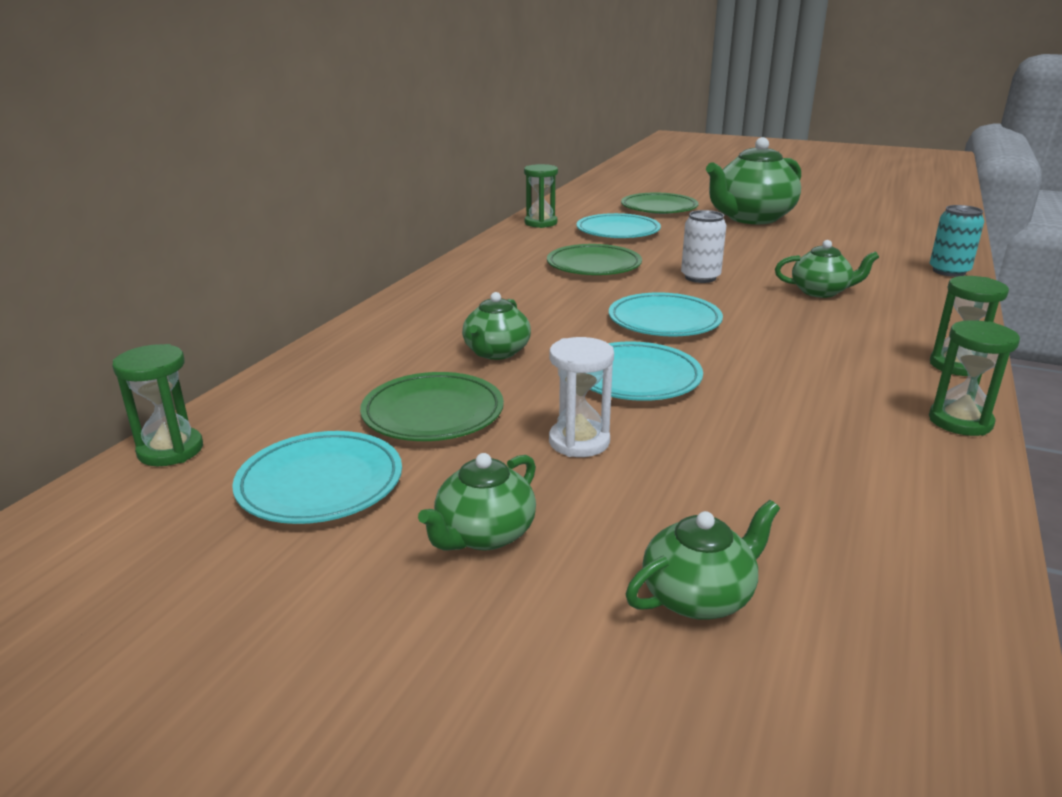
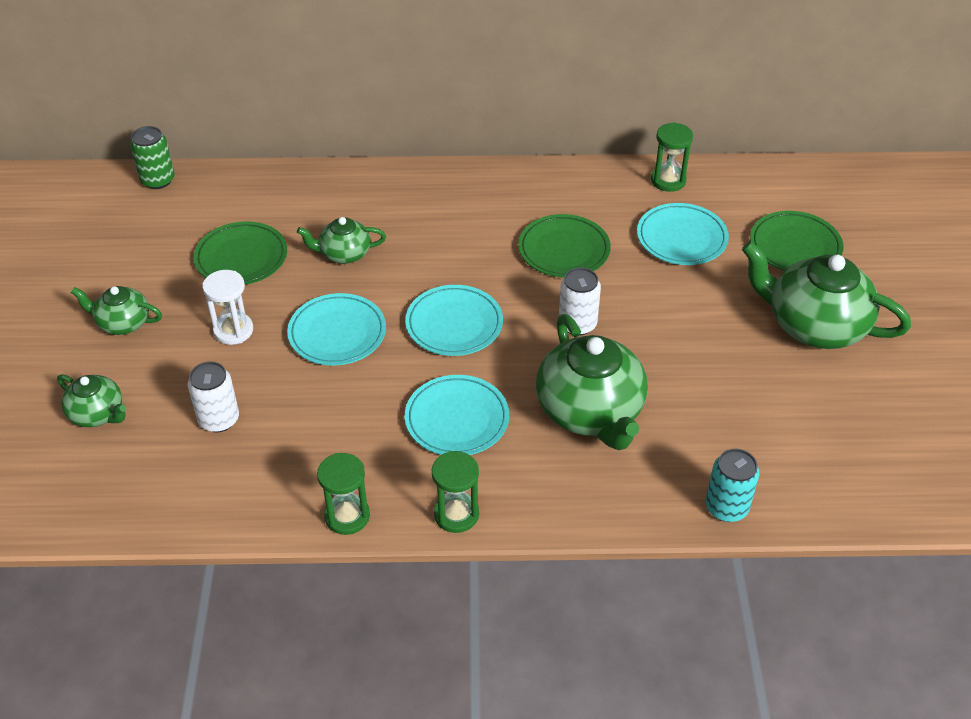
camera: 65 degrees right, 20 degrees up
(170, 450) = (158, 180): green hourglass -> green can
(320, 484) = (147, 247): turquoise plate -> turquoise plate (457, 419)
(758, 480) = (219, 419): none -> white can
(821, 292) = (590, 412): green teapot -> green teapot, size x1.90

